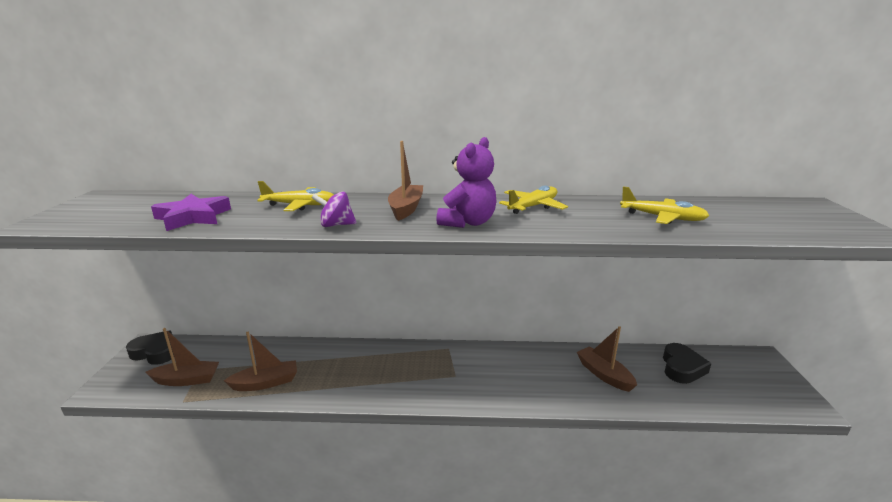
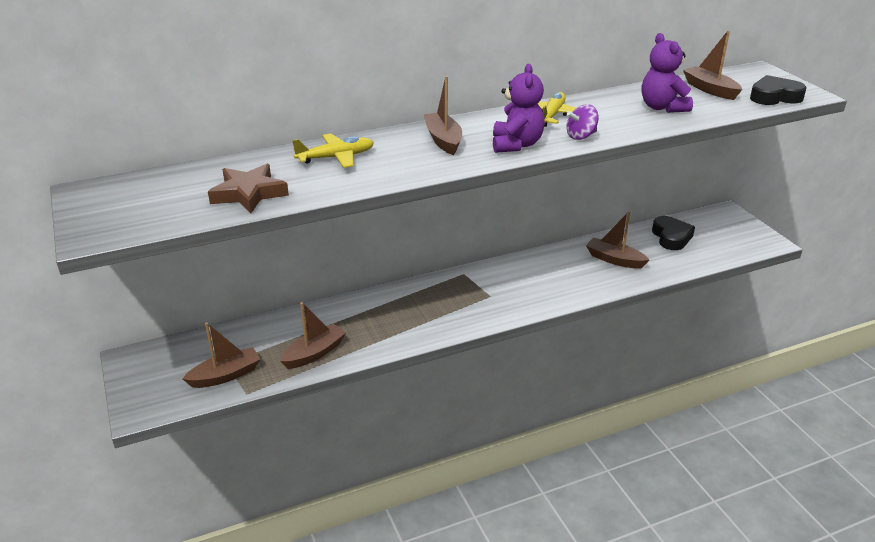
camera: 25 degrees left, 10 degrees up
(155, 352) = (151, 362): black heart -> black heart (774, 97)
(193, 217) = (249, 193): purple star -> brown star
(336, 225) = (405, 172): purple spinning top -> purple spinning top (581, 136)
(662, 218) = (662, 107): yellow plane -> purple teddy bear
(735, 211) = (710, 90): none -> brown boat

